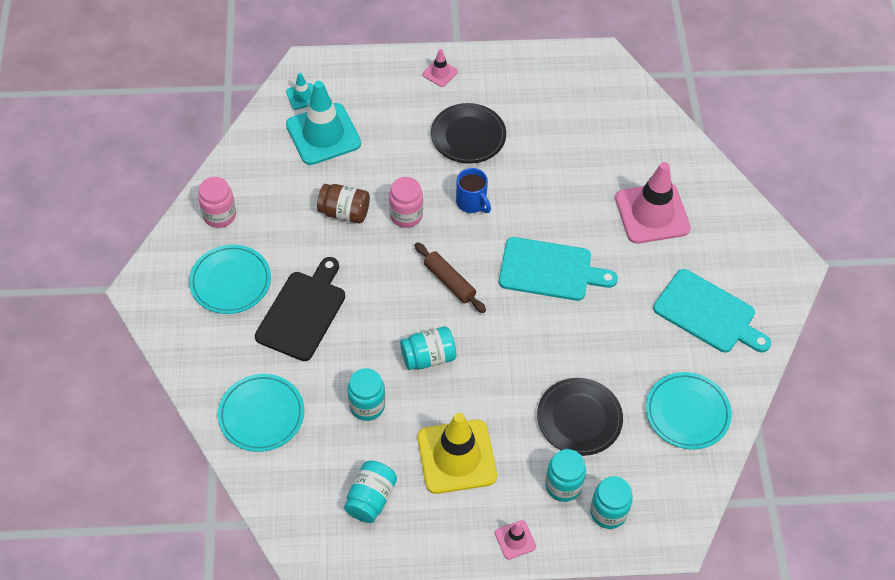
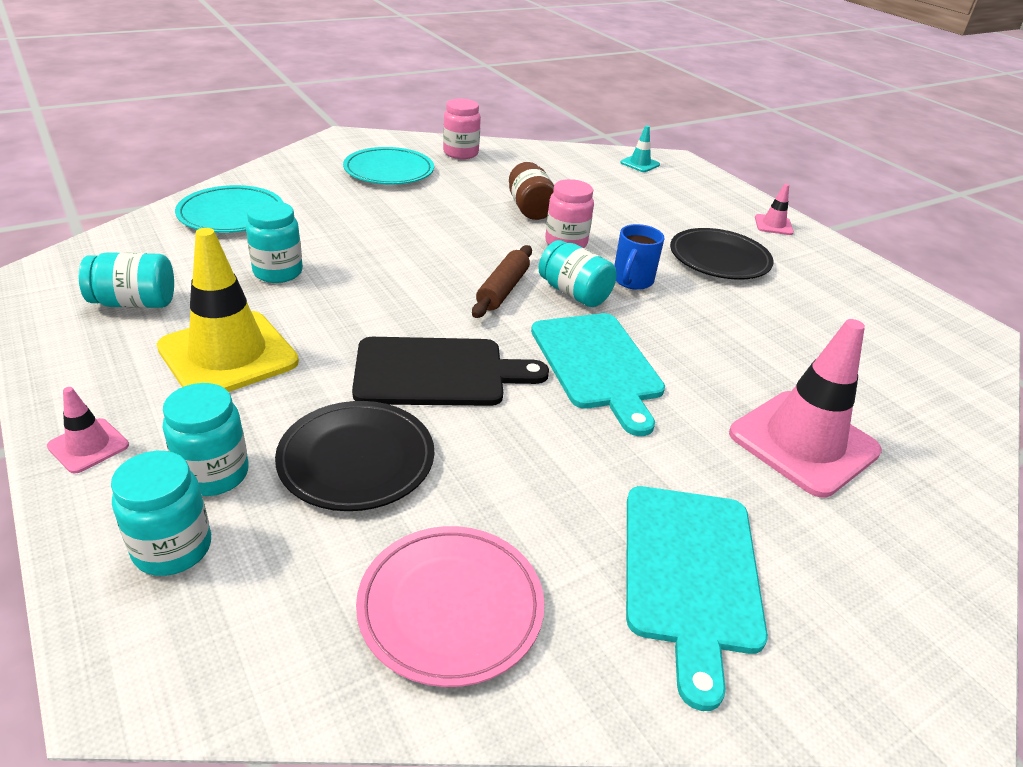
camera: 60 degrees right, 20 degrees down
(303, 312) = (381, 211): black cutting board -> black cutting board (437, 373)
(323, 134) = (611, 181): turquoise traffic cone -> none
(428, 357) = (378, 299): turquoise jar -> turquoise jar (574, 293)
(687, 413) = (450, 607): turquoise plate -> pink plate

